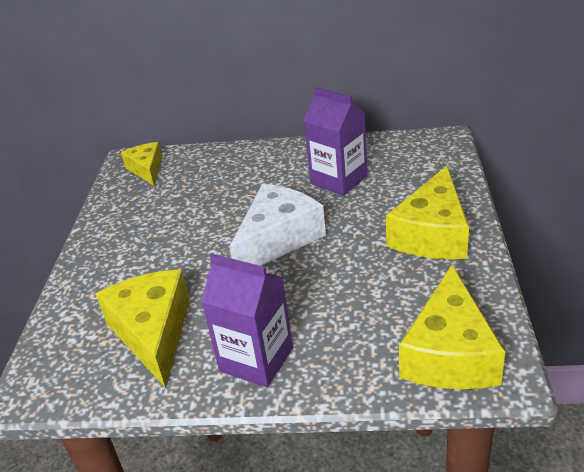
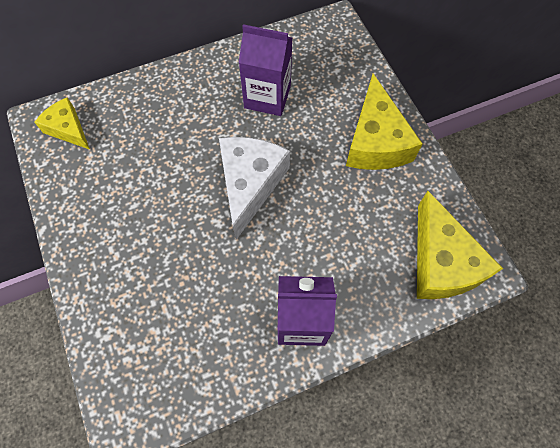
camera: 30 degrees left, 30 degrees up
(153, 333) = (198, 325): yellow cheese -> none

